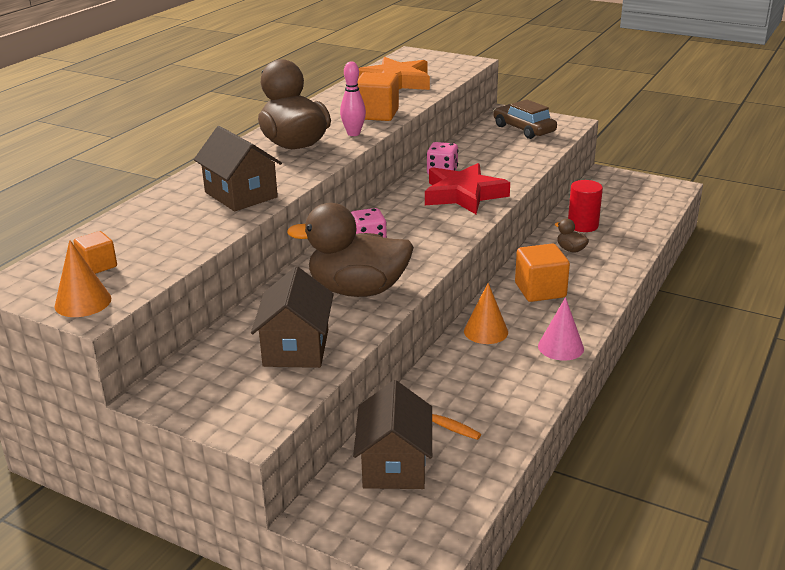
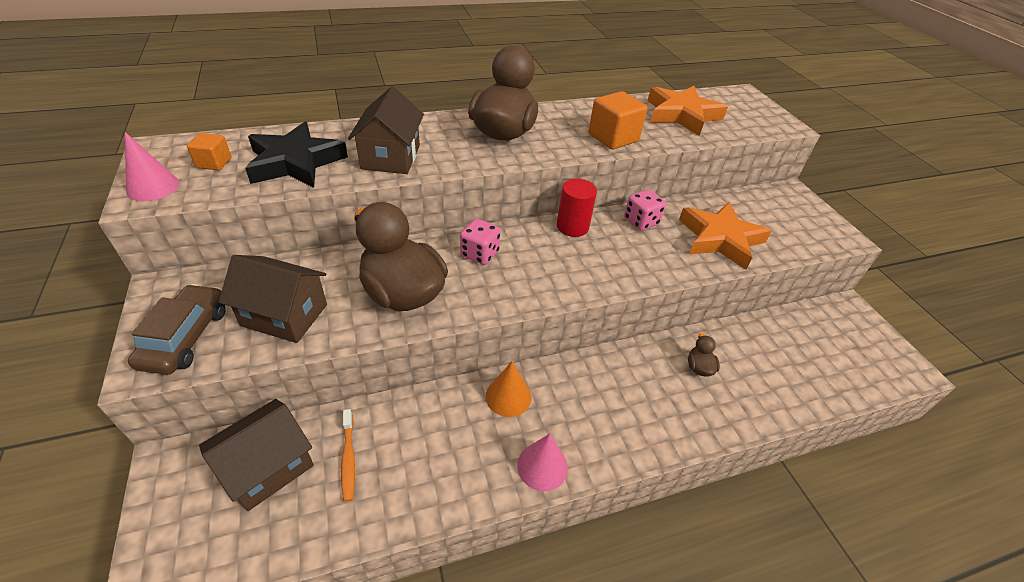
camera: 40 degrees right, 15 degrees up
(83, 302) = (153, 187): orange cone -> pink cone
(170, 232) = (295, 162): none -> black star
(296, 348) = (284, 315): brown house -> brown house turned 60 degrees clockwise
(353, 134) = (563, 146): pink bowling pin -> none
(463, 195) = (624, 255): red star -> none
(505, 157) = (720, 239): none -> orange star
(524, 129) = (783, 219): brown car -> brown car (186, 337)
(540, 290) = (610, 390): orange cube -> none
(583, 225) = (747, 349): red cylinder -> red cylinder (572, 227)

